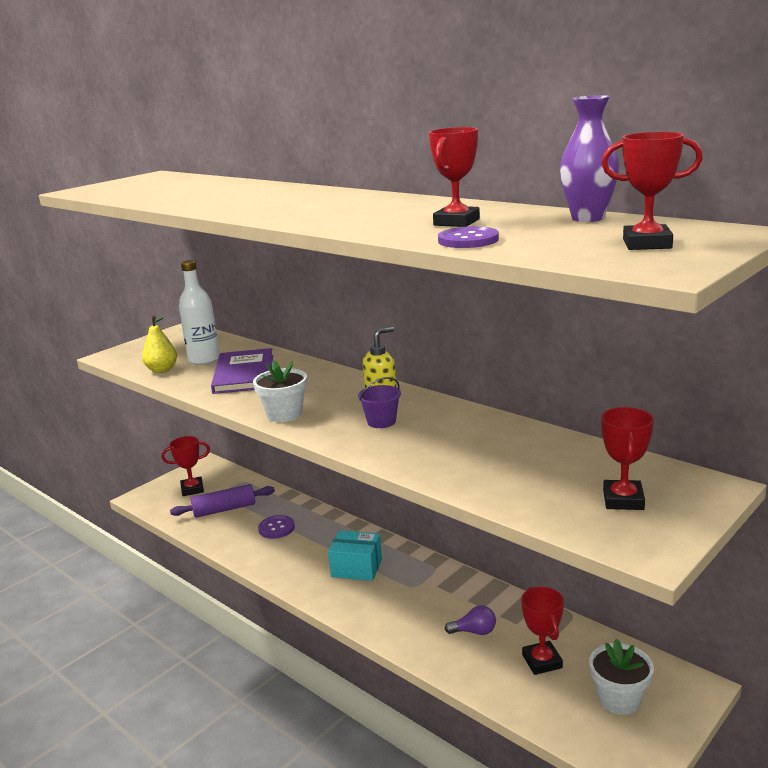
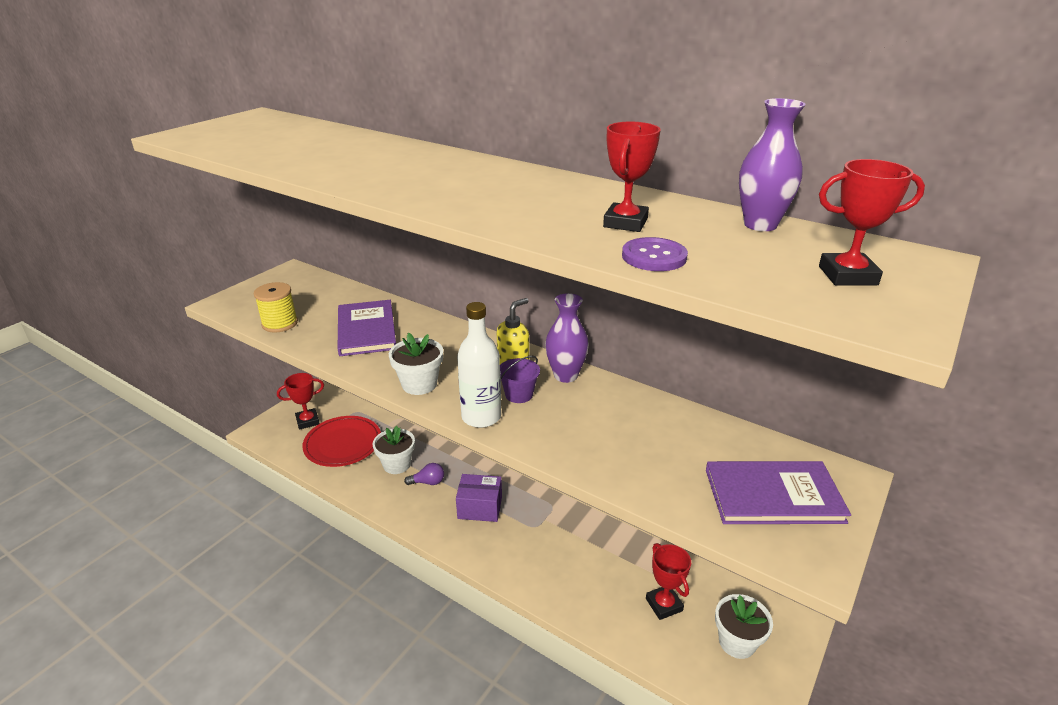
camera: 10 degrees left, 10 degrees up
(162, 370) = (280, 323): yellow pear -> yellow spool
(204, 360) = (321, 310): white bottle -> white bottle (481, 417)
(224, 509) = (343, 444): purple rolling pin -> red plate
(276, 528) = (397, 464): purple button -> white flower pot
(356, 568) = (480, 507): turquoise box -> purple box
(434, 407) = (565, 375): none -> purple vase
(474, 631) = (599, 575): purple light bulb -> purple light bulb (428, 482)
(623, 500) = (773, 495): red trophy -> purple book

